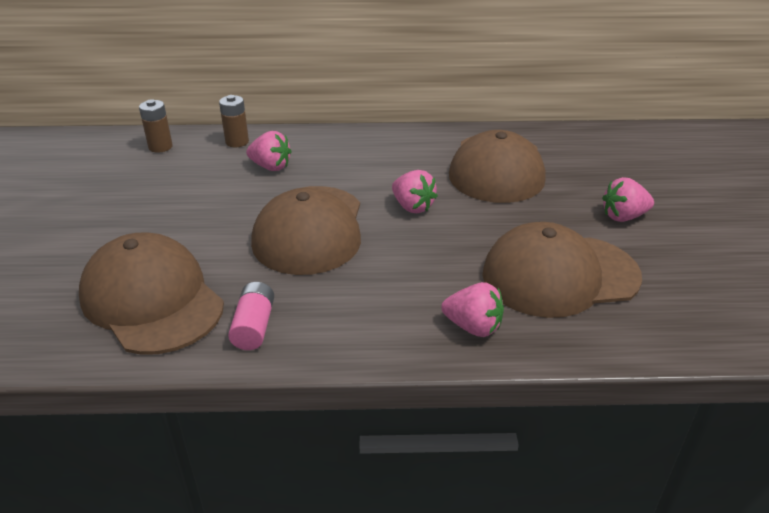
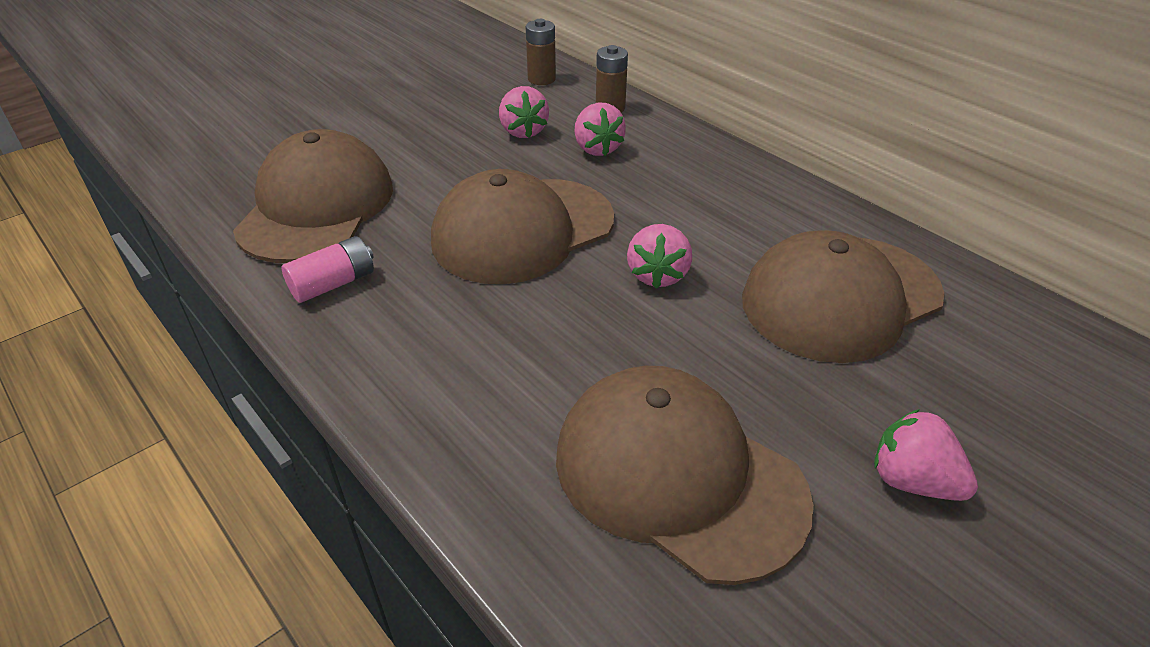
camera: 50 degrees right, 5 degrees up
(473, 327) = (485, 443): pink strawberry -> pink strawberry (523, 131)

